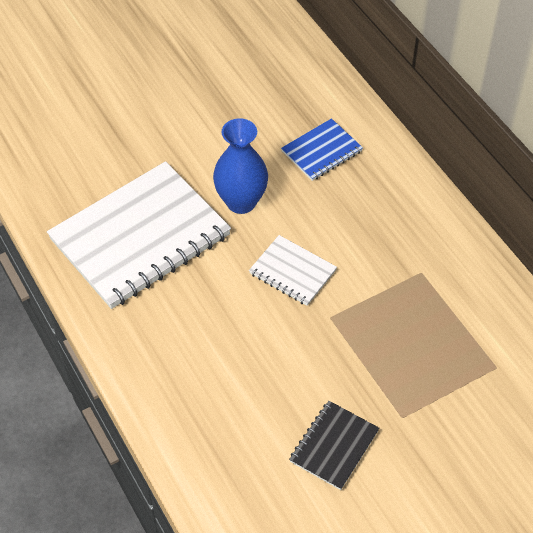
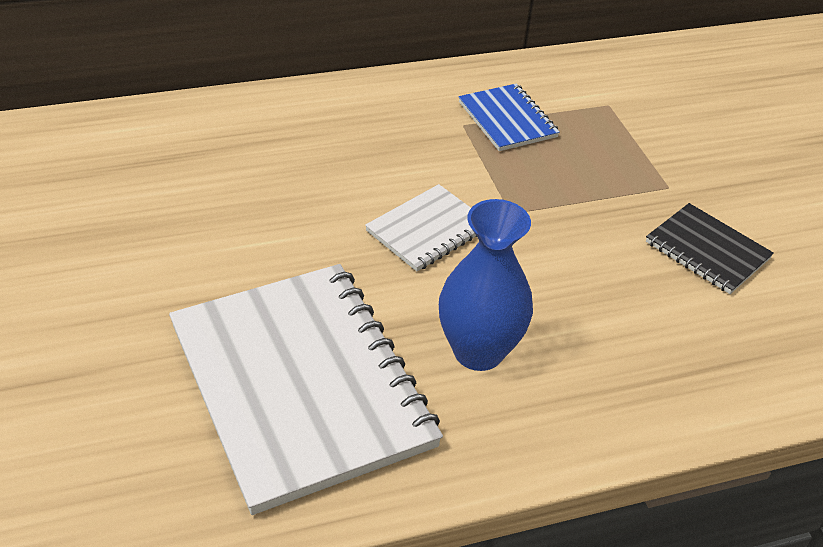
camera: 80 degrees left, 10 degrees down
(241, 202) = (281, 255): blue vase -> blue vase (478, 351)
(322, 151) = (229, 159): blue notebook -> blue notebook (507, 120)

